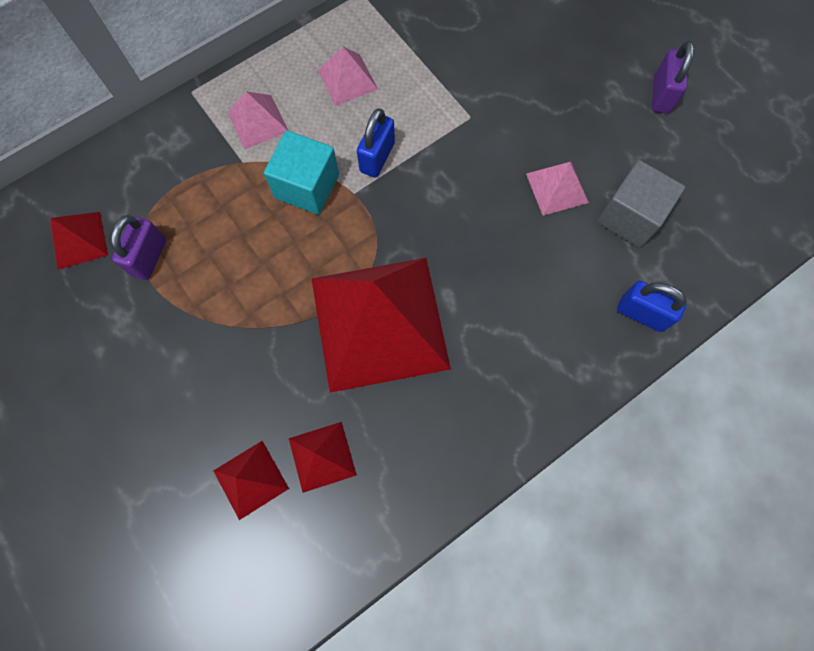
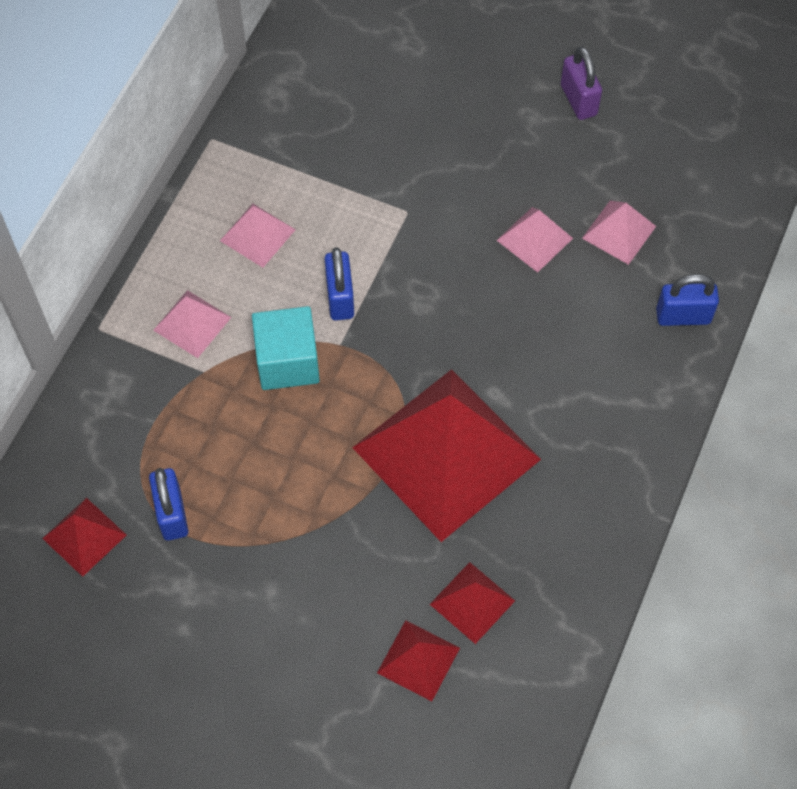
camera: 30 degrees left, 10 degrees down
(149, 257) = (172, 514): purple padlock -> blue padlock
(630, 216) = (619, 232): grey cube -> pink pyramid

